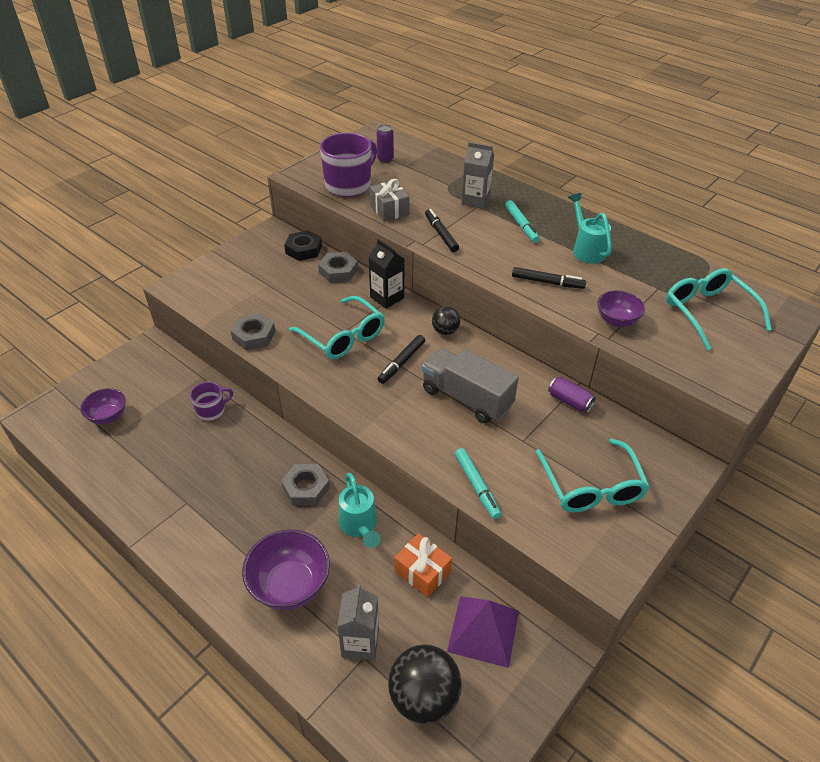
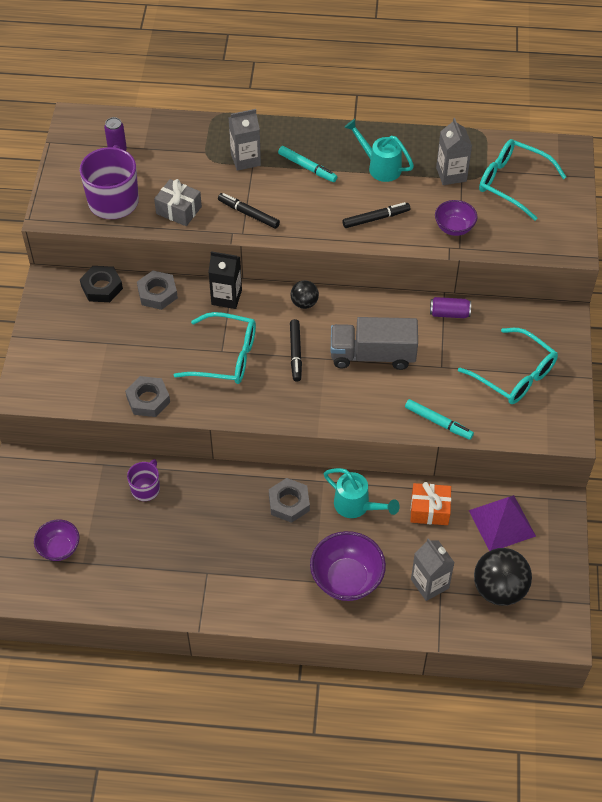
camera: 35 degrees left, 10 degrees up
(650, 281) = (451, 174): none -> grey carton

